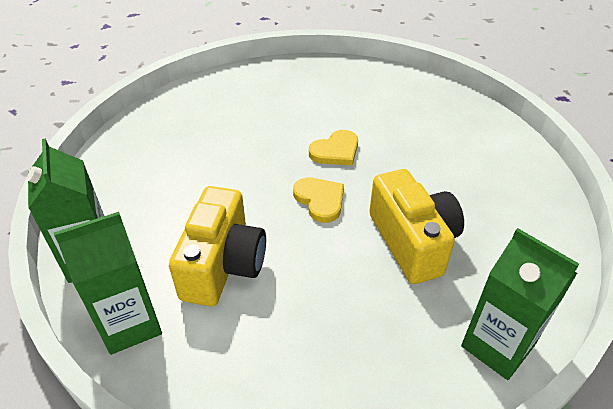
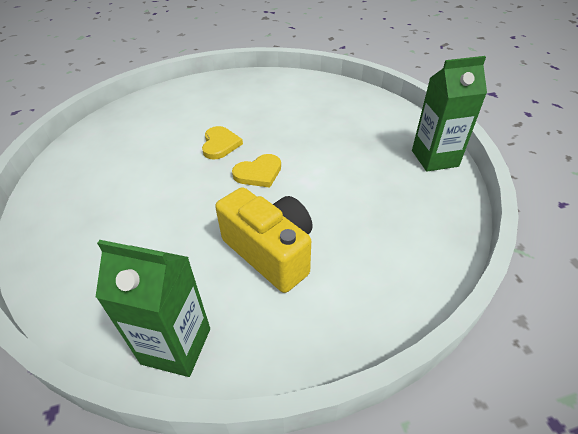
camera: 55 degrees left, 0 degrees up
(130, 324) = (281, 340): green carton -> none
(320, 200) = (258, 173): yellow heart -> yellow heart turned 150 degrees clockwise
(413, 242) = (335, 151): yellow camera -> none

